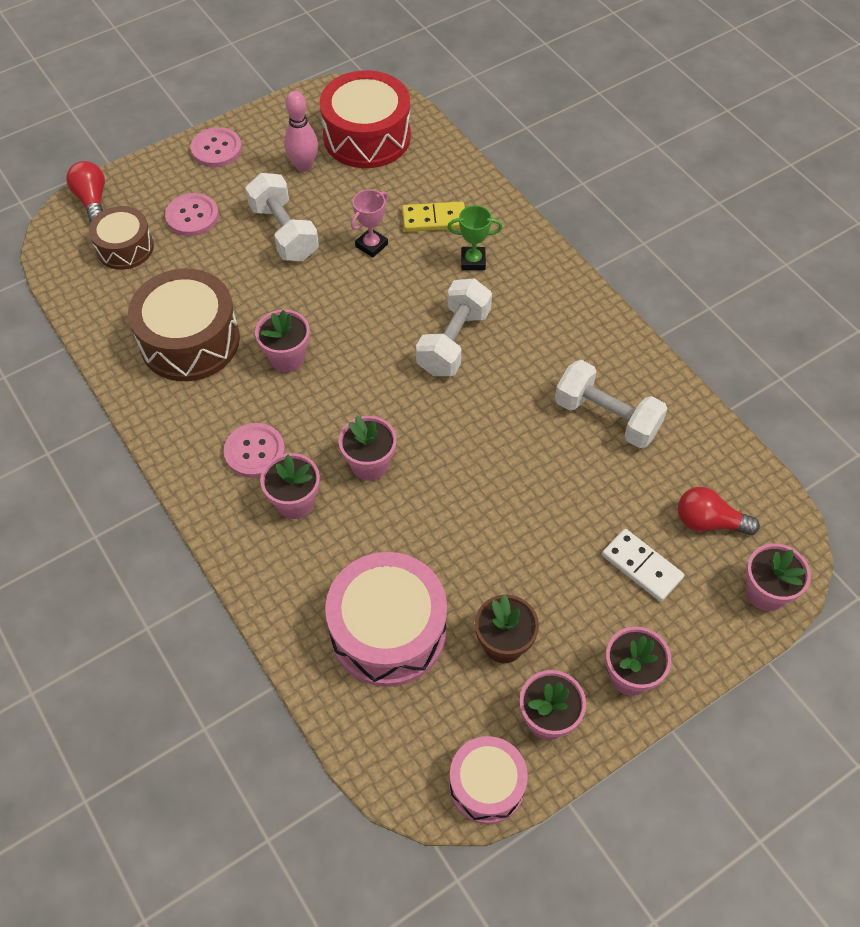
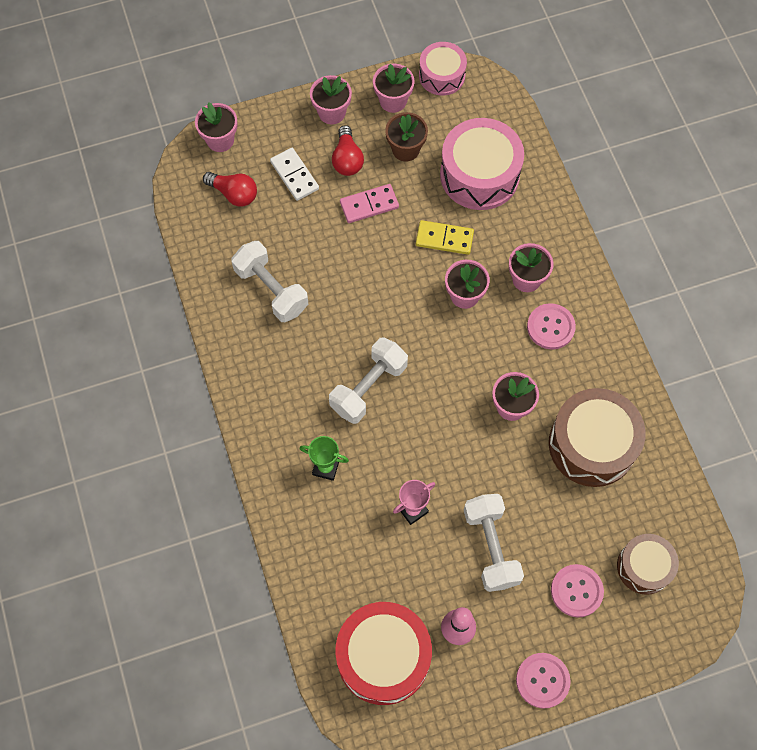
camera: 165 degrees left, 10 degrees up
(92, 200) = (674, 639): red light bulb -> red light bulb (347, 159)
(434, 219) = (346, 526): yellow domino -> yellow domino (444, 239)
(527, 550) = (369, 205): none -> pink domino

